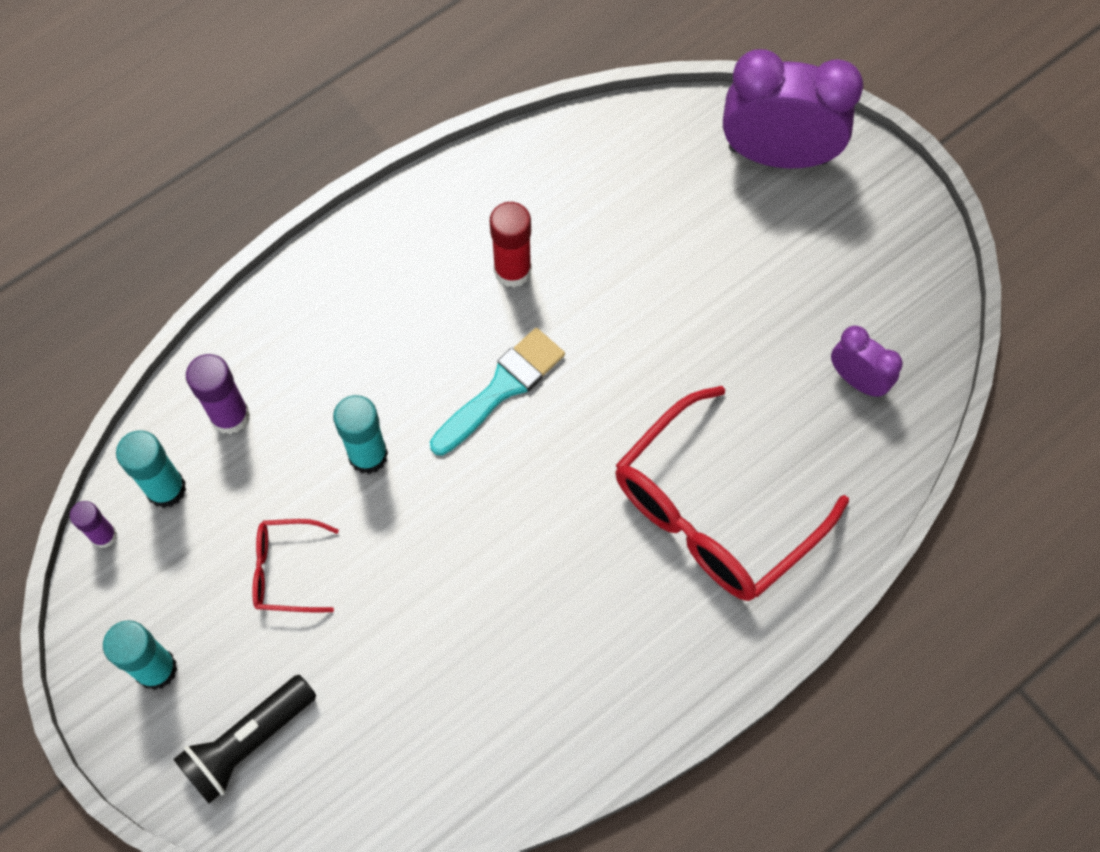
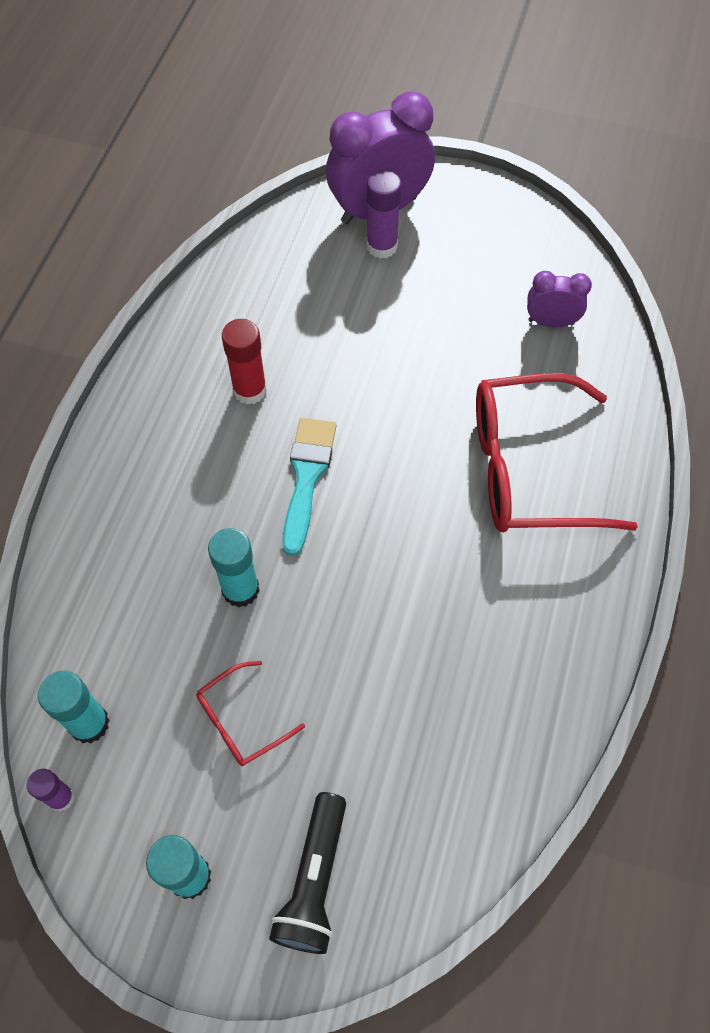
camera: 35 degrees left, 5 degrees down
(230, 416) = (102, 631): purple glue stick -> purple glue stick (382, 246)
(712, 513) = (528, 469): red glasses -> red glasses turned 75 degrees clockwise

